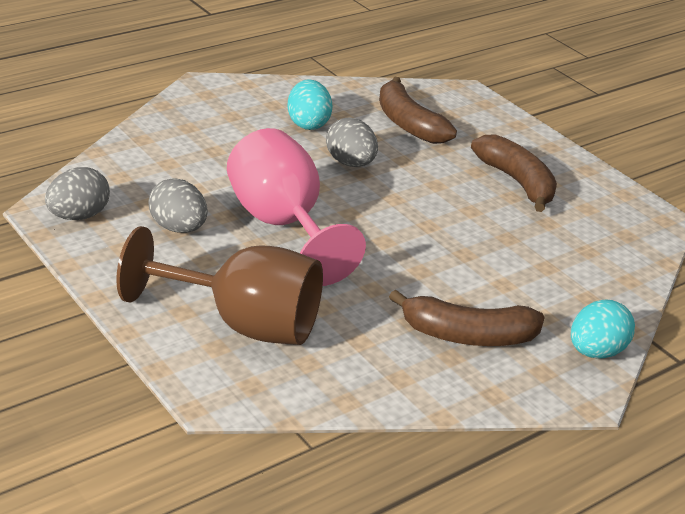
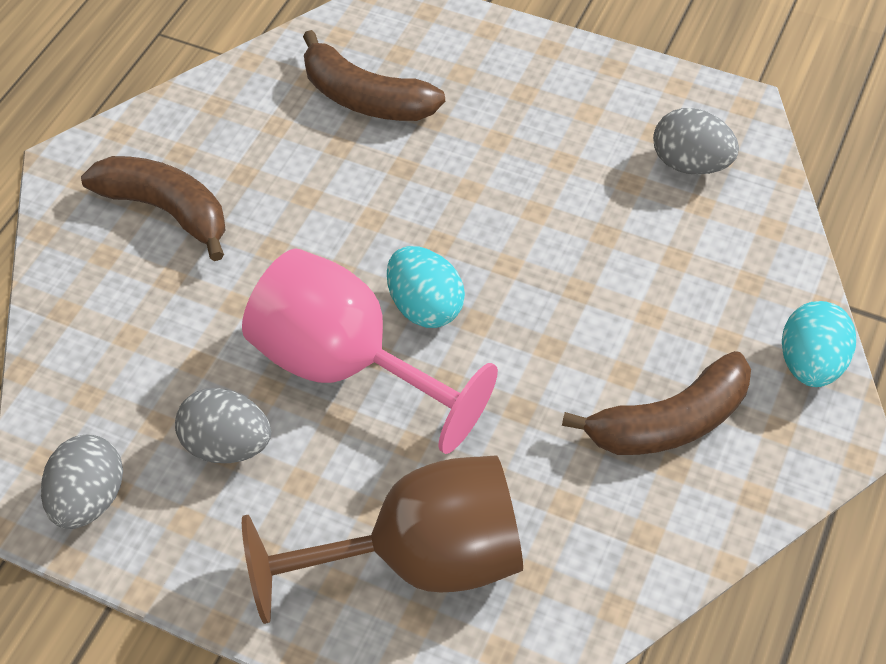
camera: 25 degrees left, 20 degrees up
(308, 123) = (247, 165): turquoise egg -> turquoise egg (425, 307)
(350, 163) = (347, 208): grey egg -> grey egg (690, 164)
(517, 182) = (553, 132): brown banana -> brown banana (166, 210)

